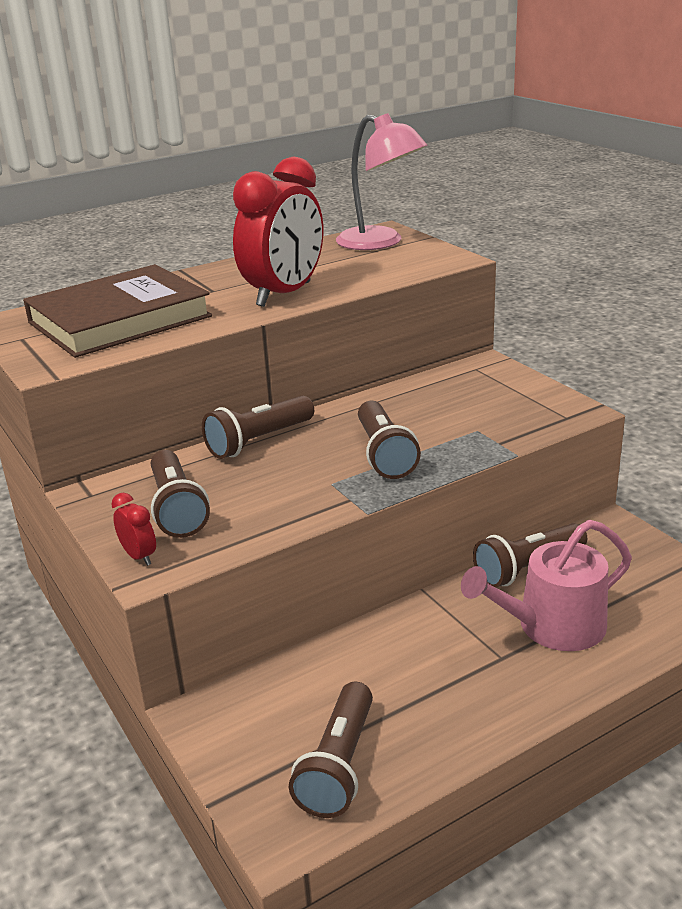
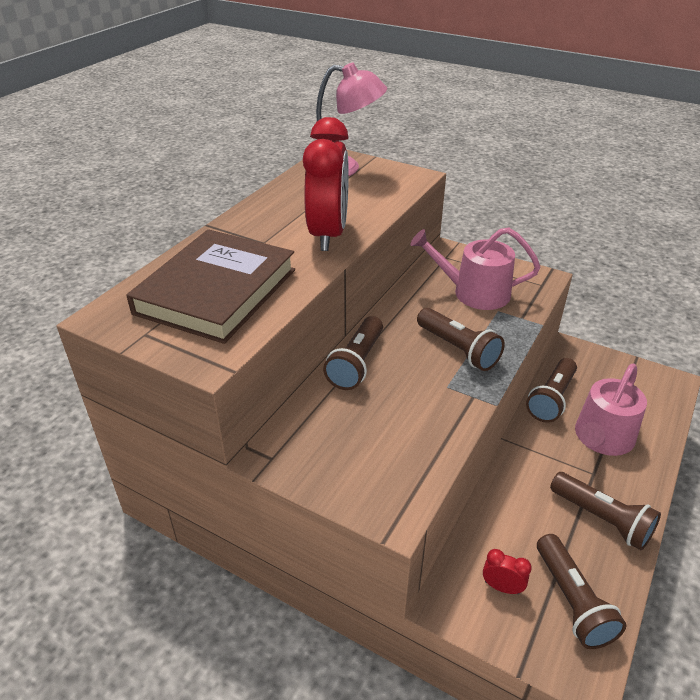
camera: 30 degrees left, 10 degrees up
(139, 556) = (373, 504): red clock -> red clock (502, 587)
(177, 509) = (357, 448): brown flashlight -> brown flashlight (602, 519)
(468, 407) = (474, 292): none -> pink watering can

